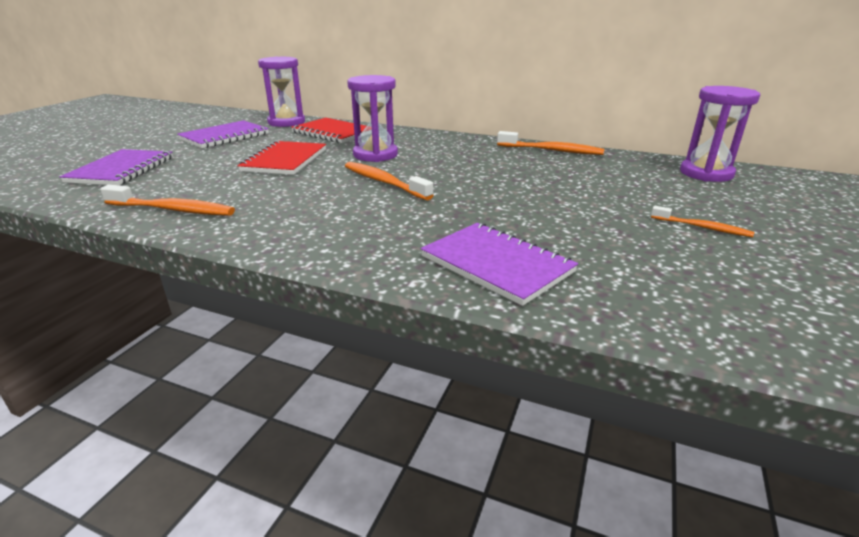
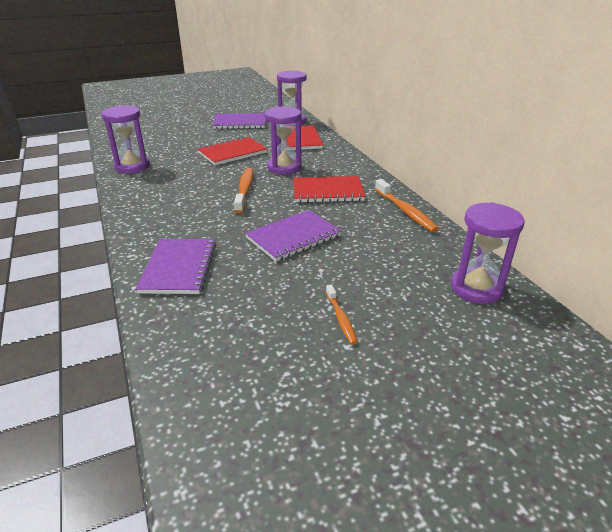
camera: 45 degrees right, 5 degrees up
(121, 170) = (158, 132): purple notebook -> purple notebook (293, 237)
(173, 210) = (132, 166): orange toothbrush -> purple hourglass
(462, 158) = (327, 191): none -> red notebook

